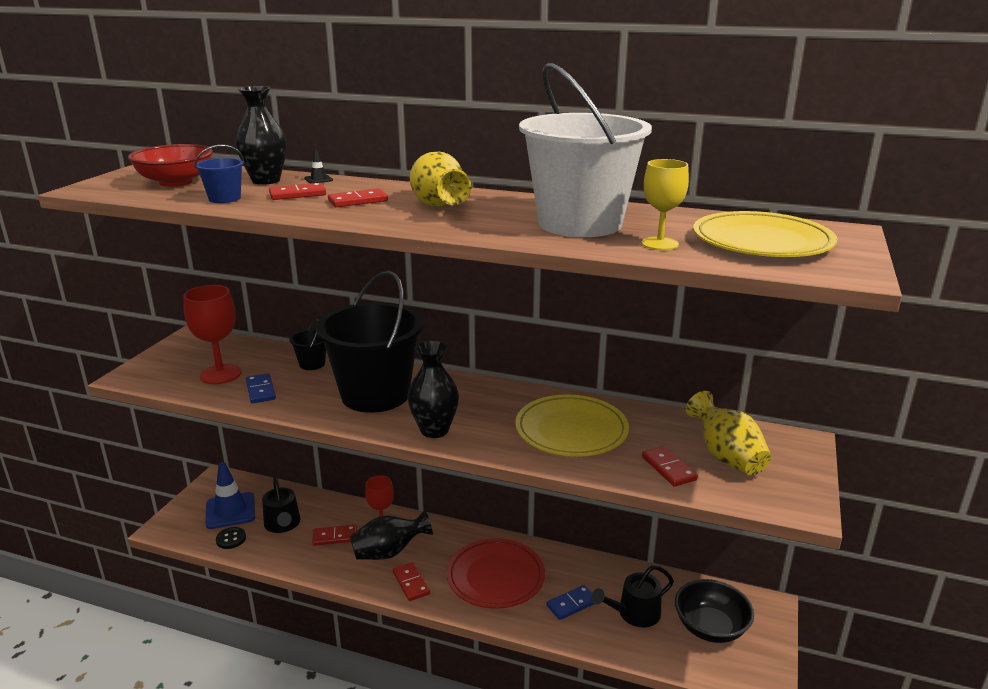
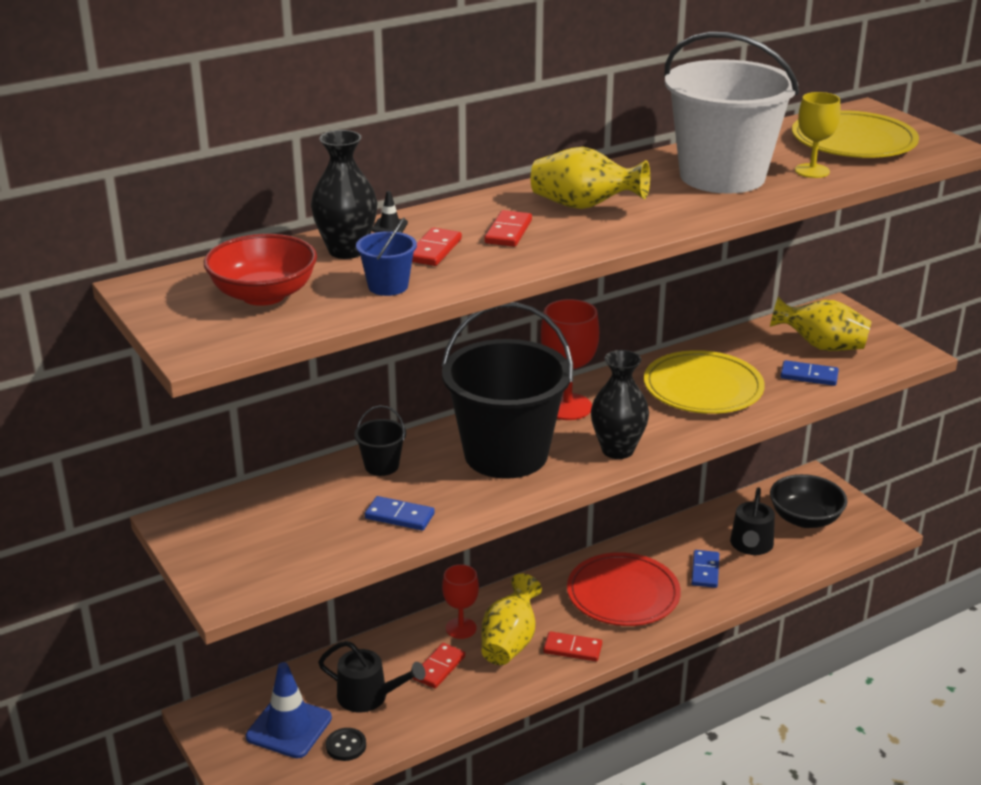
camera: 50 degrees left, 5 degrees up
(220, 374) = (319, 530): red goblet -> red goblet (567, 407)
(389, 552) = (509, 642): black vase -> yellow vase
(668, 468) = (809, 376): red domino -> blue domino

